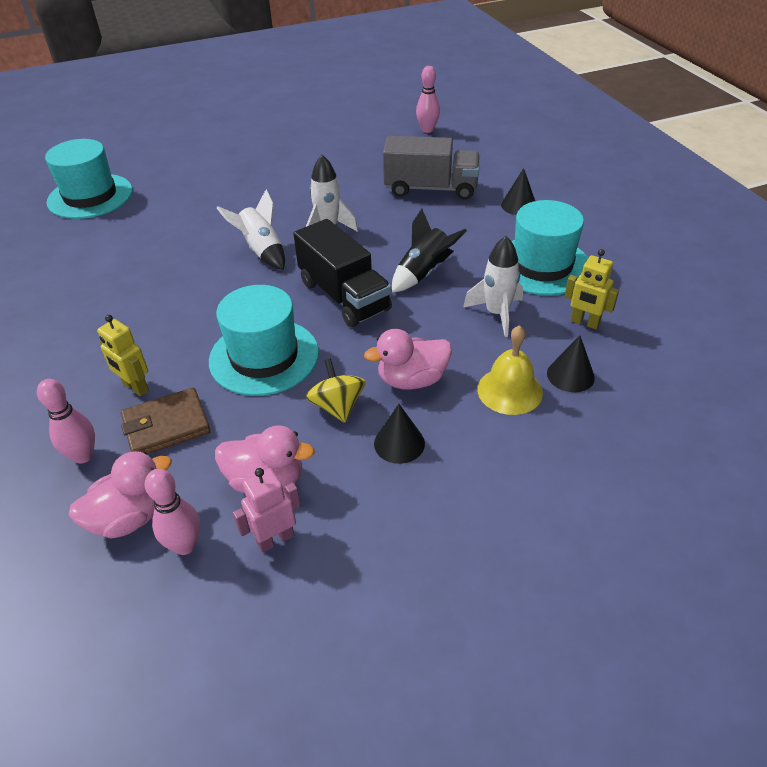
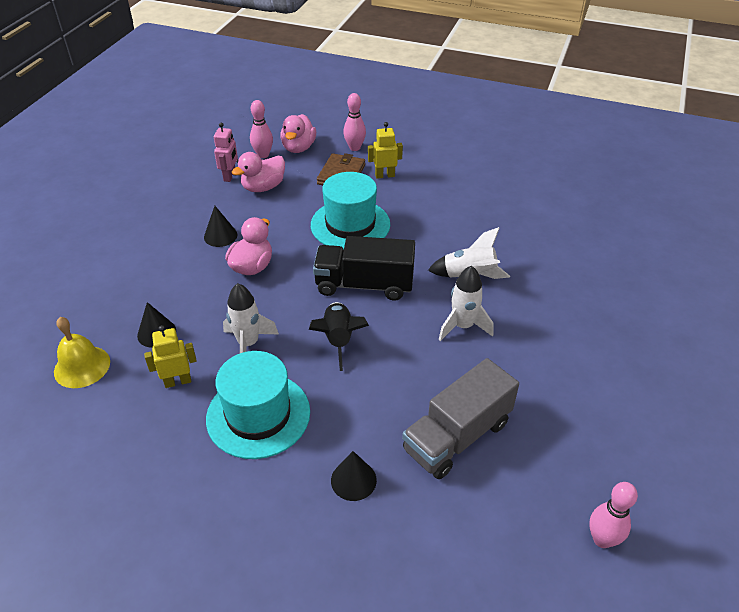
camera: 130 degrees right, 0 degrees up
(90, 196) = (653, 229): turquoise hat -> none
(337, 406) = (274, 230): yellow spinning top -> none
(509, 390) = (187, 298): yellow bell -> yellow bell (82, 366)

